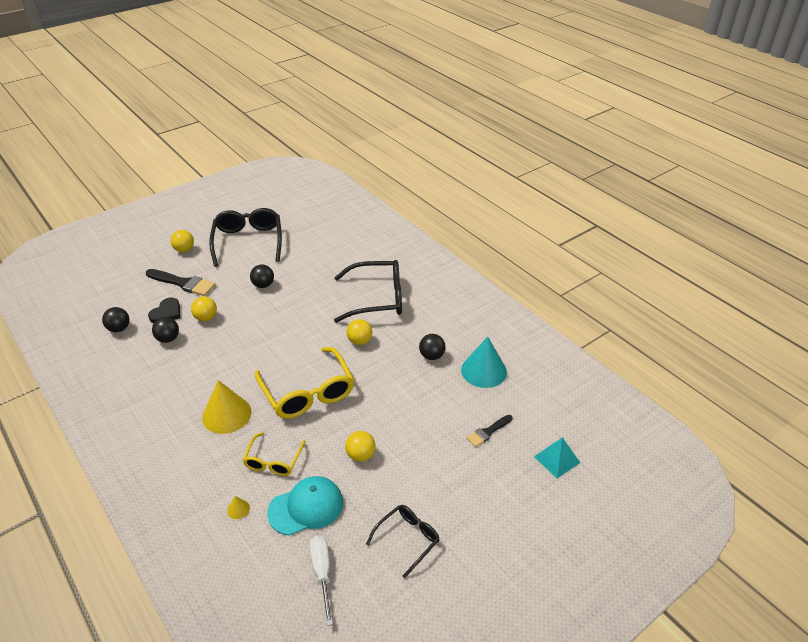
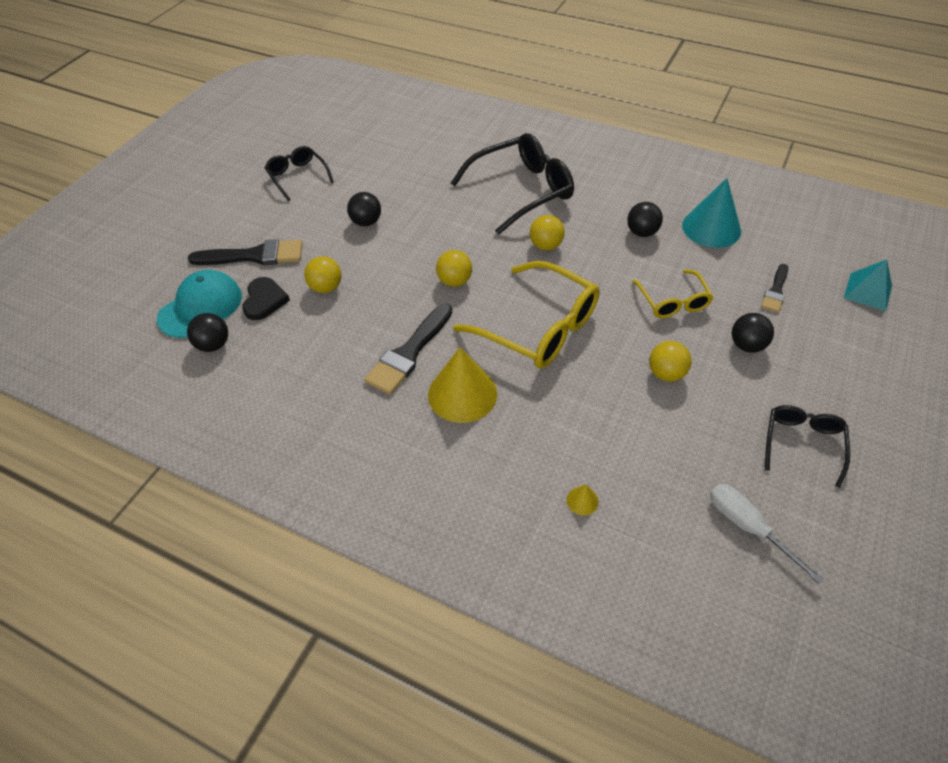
camera: 25 degrees left, 10 degrees up
(168, 339) = (297, 332): black ball -> black ball (747, 345)
(184, 250) = (217, 214): yellow ball -> yellow ball (454, 281)
(218, 377) = (409, 353): none -> black brush
(248, 242) = (298, 177): black glasses -> black glasses, size x0.56
(273, 461) = (571, 424): yellow glasses -> yellow glasses (673, 301)
(306, 507) = (660, 461): turquoise cap -> turquoise cap (201, 307)

